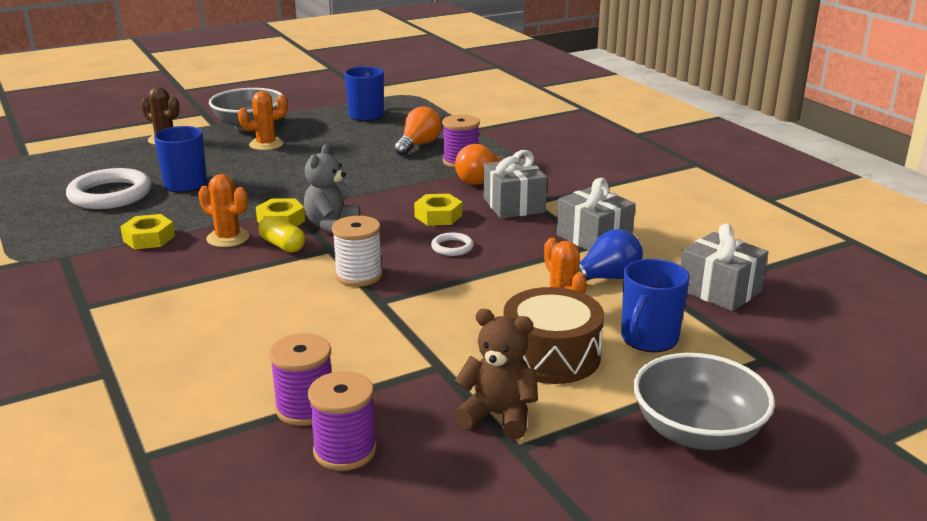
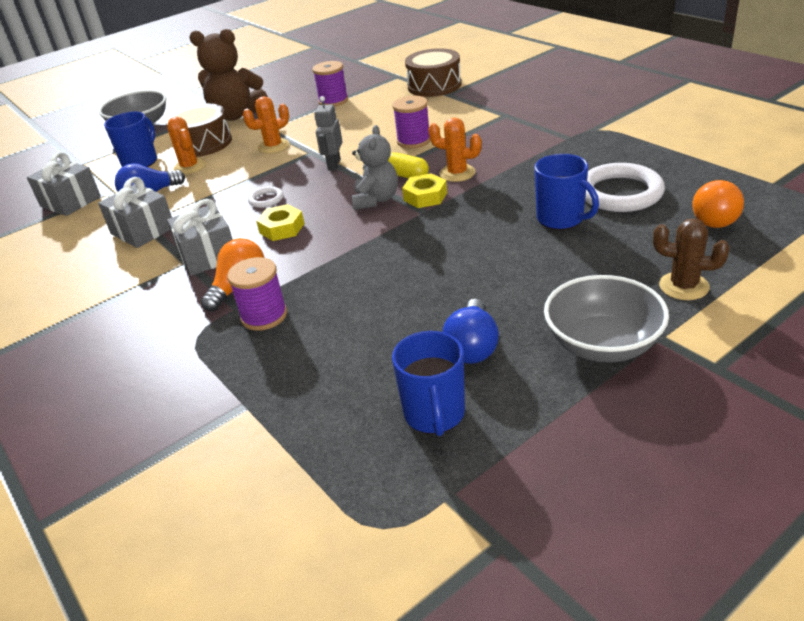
camera: 175 degrees right, 10 degrees up
(107, 402) = (434, 86): none -> brown drum
(149, 238) = (522, 161): yellow nut -> none
(266, 144) = (535, 303): orange cactus -> orange cactus (273, 146)
(325, 133) = (472, 347): none -> blue light bulb
(345, 450) = (307, 93): purple spool -> purple spool (413, 141)
(359, 275) = (334, 165): white spool -> grey robot
(418, 145) = (325, 342): orange light bulb -> orange light bulb (714, 218)
(498, 416) = (236, 115): brown teddy bear -> brown teddy bear, size x1.53

